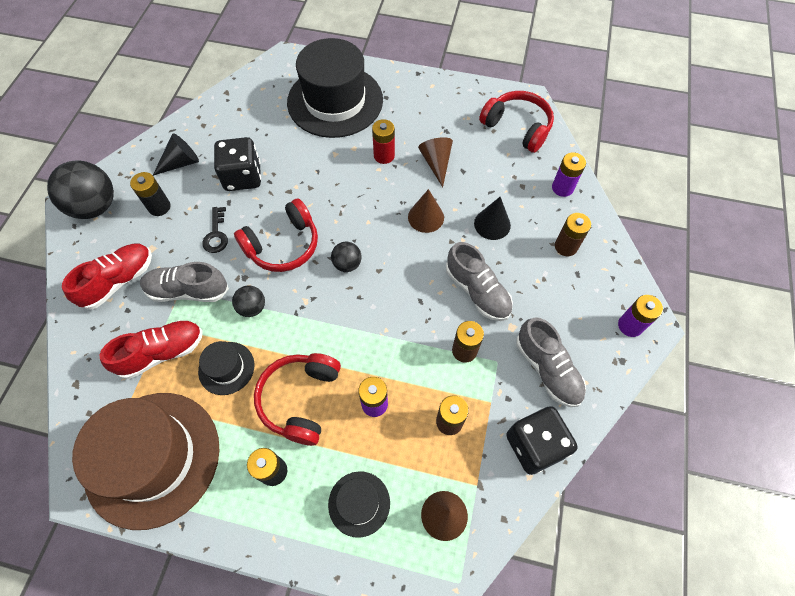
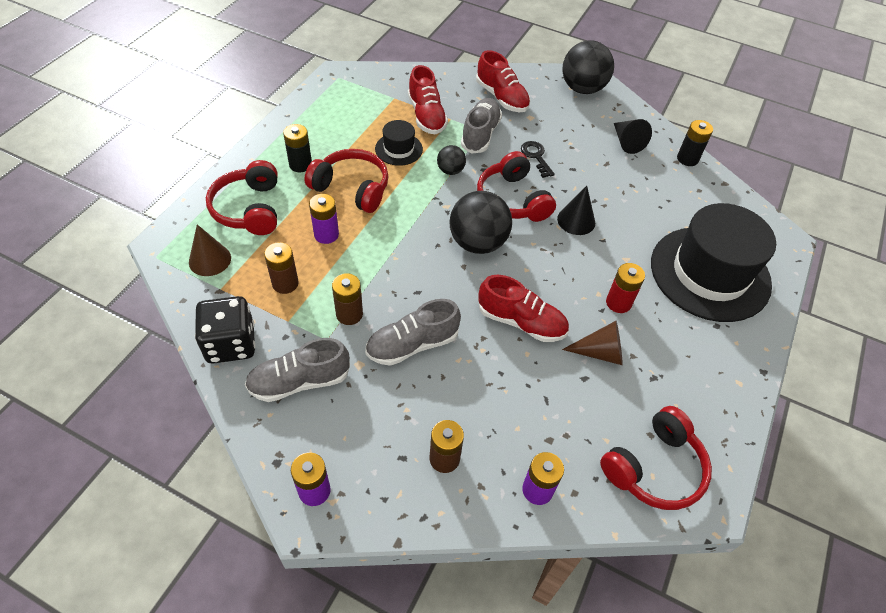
camera: 100 degrees right, 10 degrees down
(152, 458) = (342, 105): brown hat -> none
(159, 207) = (575, 125): black battery -> black battery (687, 159)
(216, 234) = (536, 157): black key -> black key turned 60 degrees clockwise
(243, 177) = (602, 182): black dice -> none
(347, 264) = (478, 243): black ball -> black ball, size x1.94
(359, 503) = (249, 209): black hat -> red headphones
(426, 217) = (521, 322): brown cone -> red shoe
(492, 224) = (497, 386): black cone -> black cone (576, 220)

